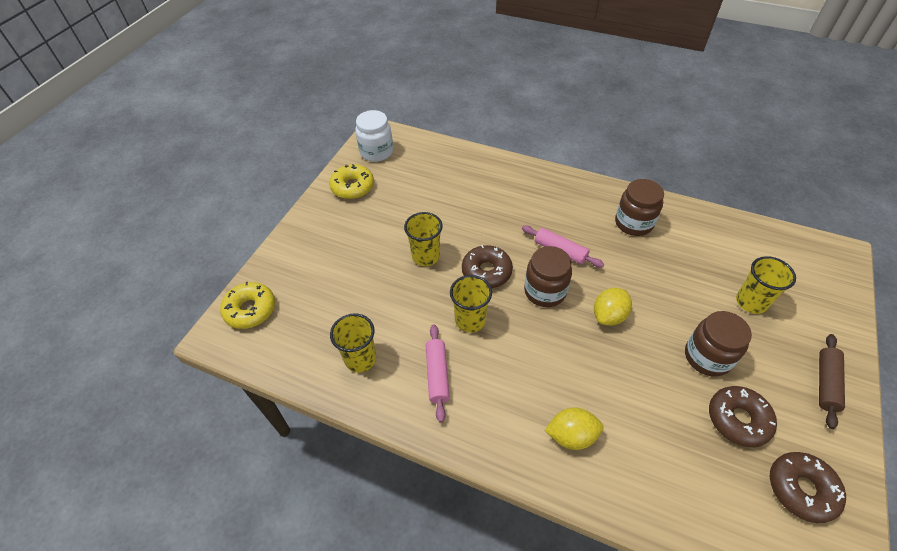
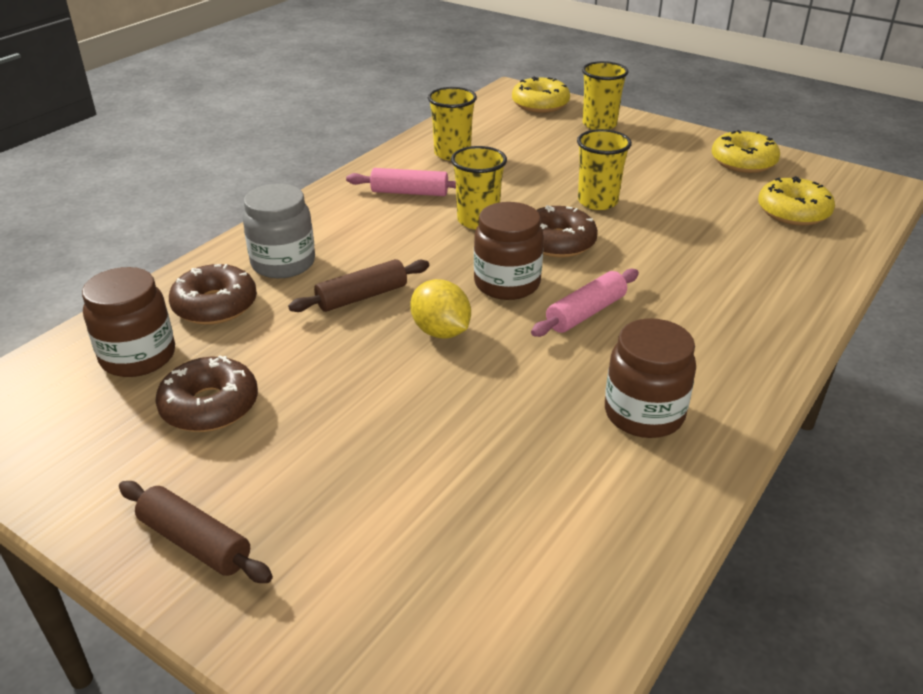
camera: 100 degrees right, 15 degrees down
(376, 152) = (830, 182): white jar -> none
(418, 168) = (793, 212): none -> yellow donut
(571, 436) = (283, 263): yellow lemon -> grey jar
(591, 368) = (362, 296): none -> brown rolling pin
(707, 357) = (322, 411): brown jar -> brown jar (138, 356)
(751, 302) = (403, 512): yellow cup -> yellow cup (599, 124)
(801, 489) = (82, 429): brown donut -> brown donut (215, 305)

